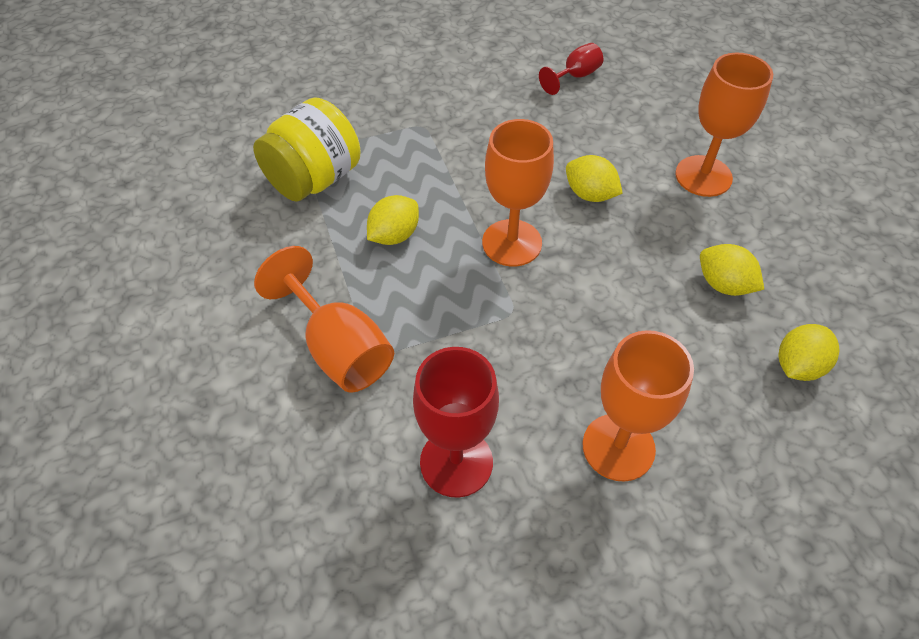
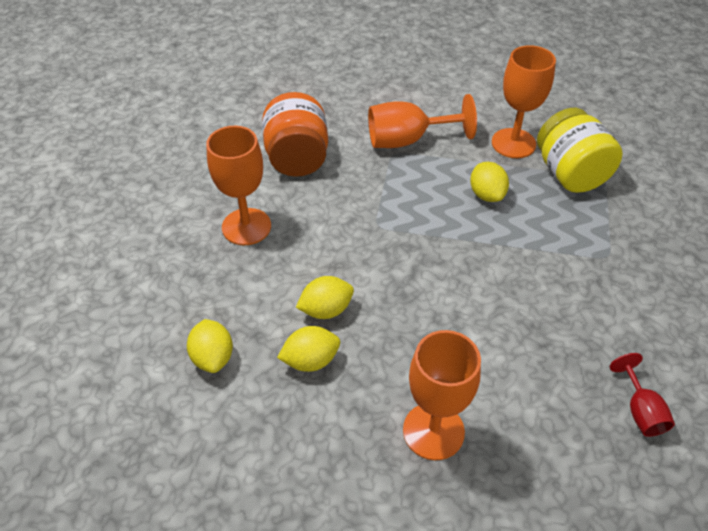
camera: 120 degrees right, 5 degrees down
(456, 462) = (297, 158): red goblet -> orange jar
(512, 243) = (439, 253): orange goblet -> orange goblet (513, 143)
(590, 194) = (461, 328): yellow lemon -> yellow lemon (326, 310)

